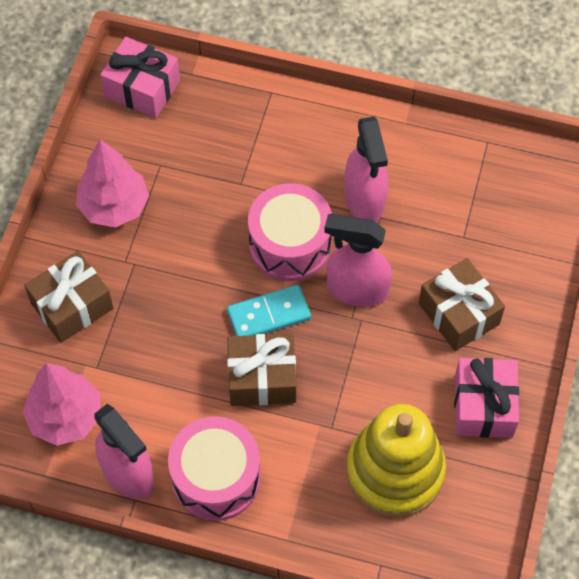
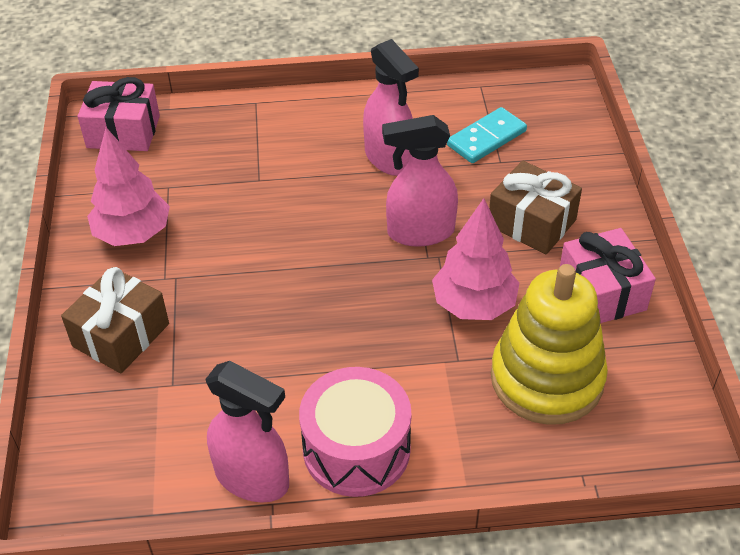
camera: 20 degrees left, 15 degrees down
(66, 417) = (155, 445): pink tree -> pink tree (474, 305)
(262, 378) = (362, 338): brown gift -> none
(269, 315) = (341, 280): turquoise domino -> turquoise domino (486, 138)
(290, 244) = (333, 214): pink drum -> none

